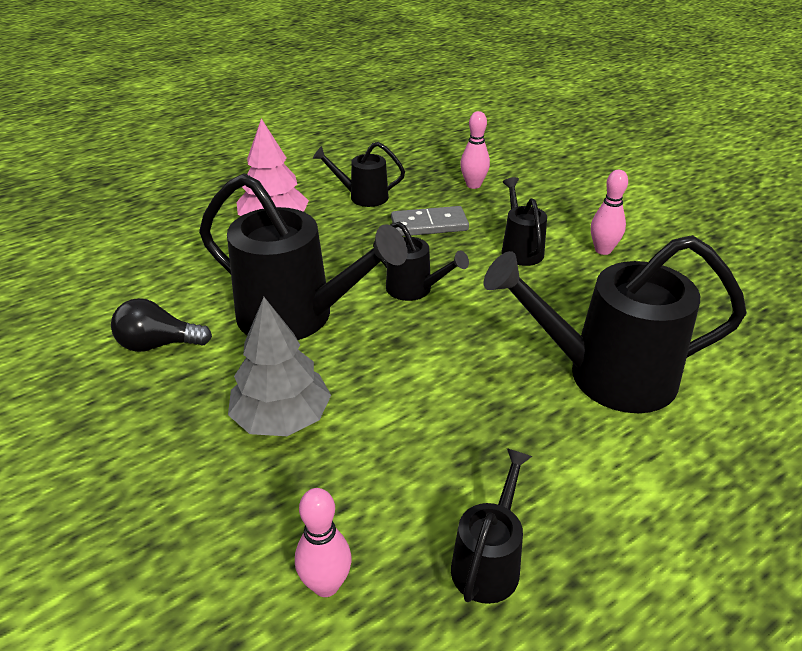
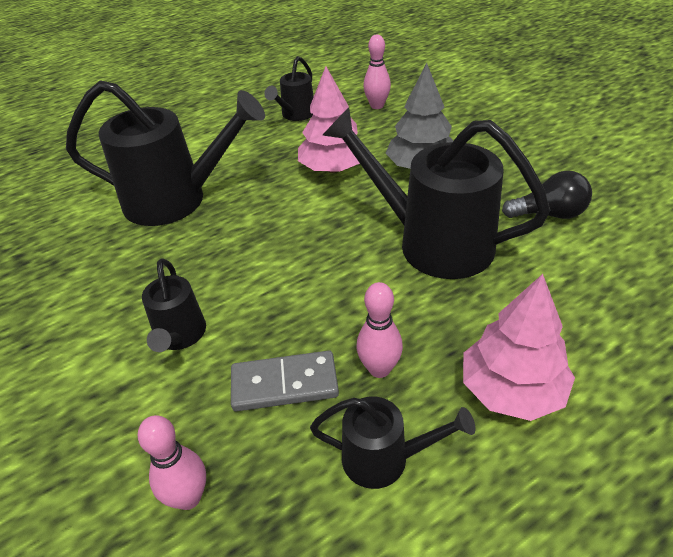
camera: 175 degrees left, 5 degrees up
(407, 420) = (333, 168): none -> pink tree
(415, 289) = (316, 275): black watering can -> none
(603, 250) = (80, 336): pink bowling pin -> pink bowling pin (379, 369)

